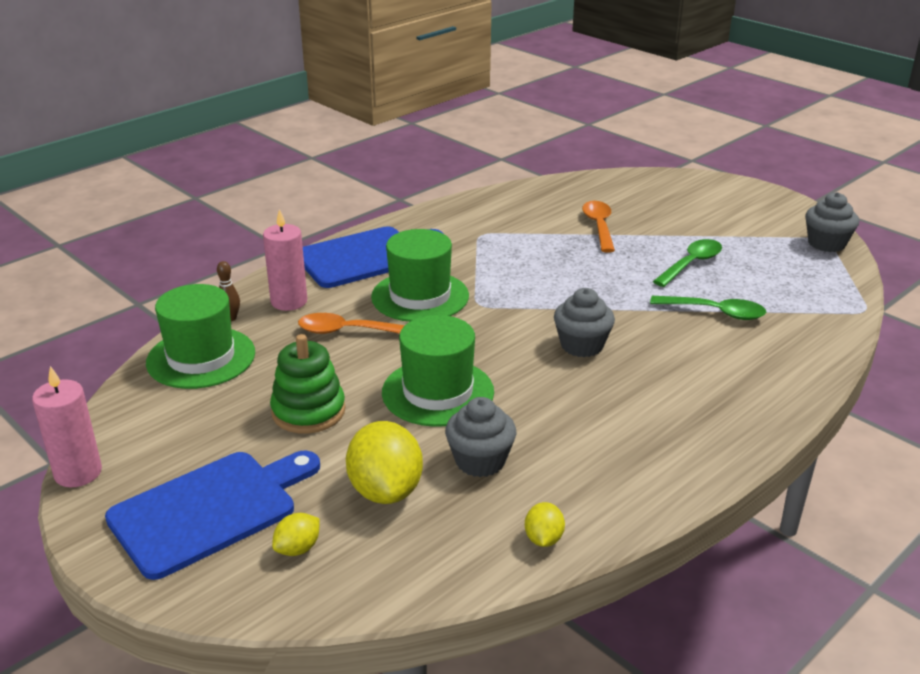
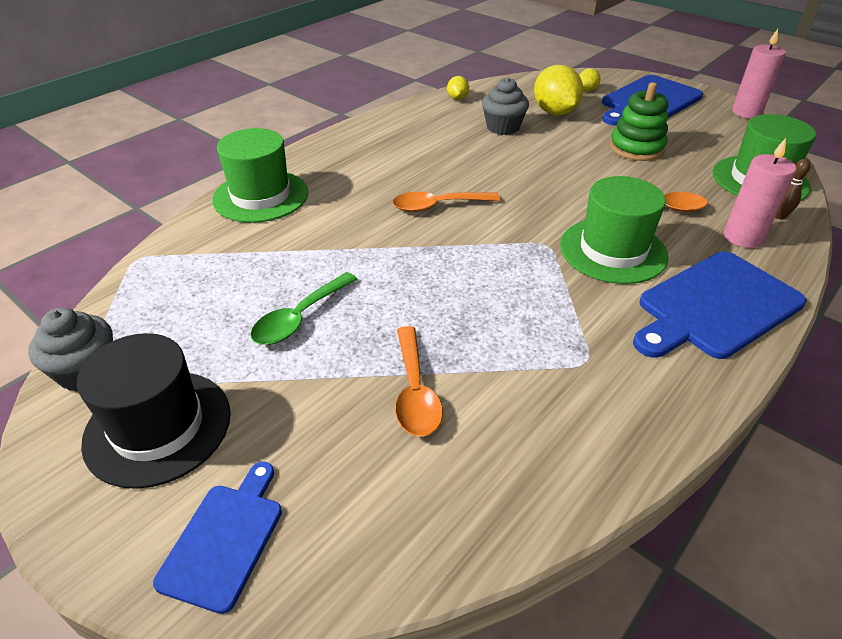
camera: 175 degrees right, 10 degrees up
(438, 392) = (549, 164): green hat -> green hat (261, 196)
(582, 345) = (438, 206): grey cupcake -> orange spoon
(689, 187) = (225, 539): none -> blue cutting board
(715, 312) = (300, 247): green spoon -> none
(754, 220) = (158, 427): none -> black hat

